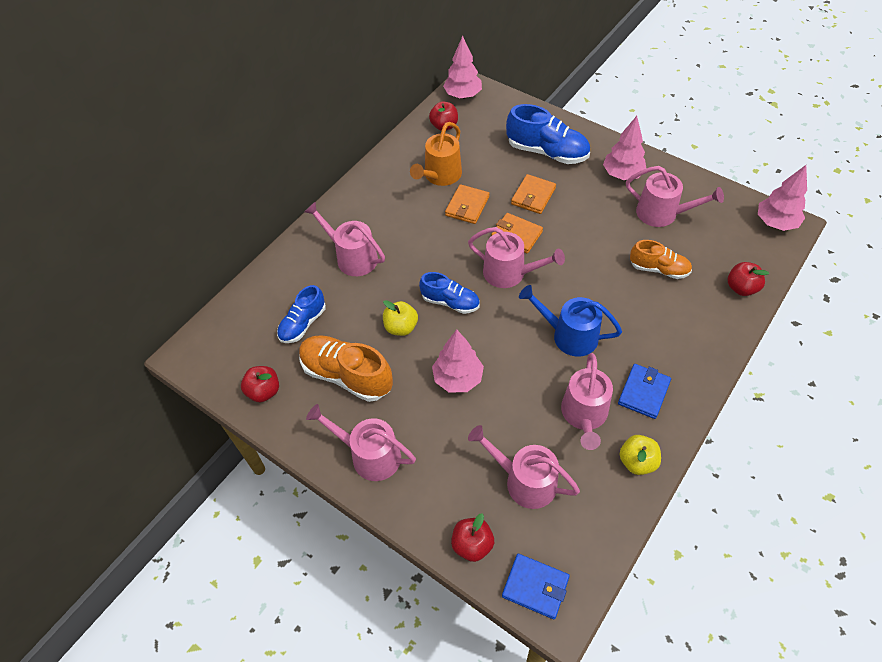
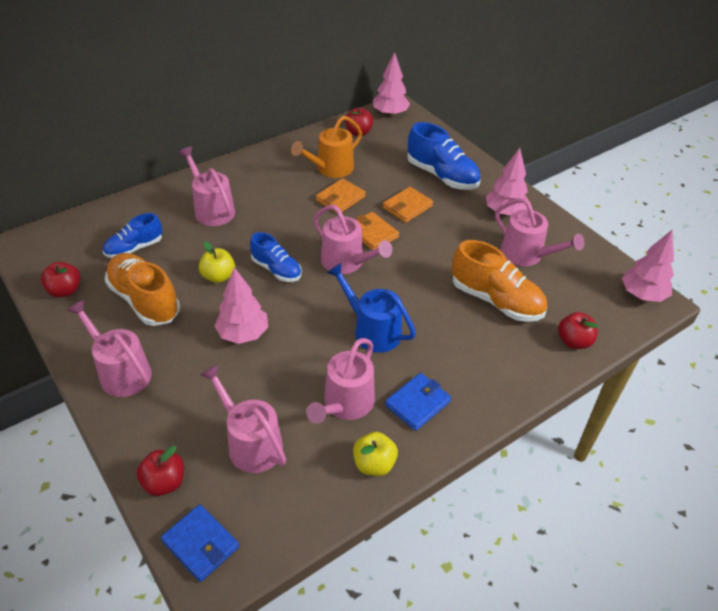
camera: 15 degrees right, 10 degrees down
(658, 269) = (496, 300): orange shoe -> orange shoe, size x1.60

